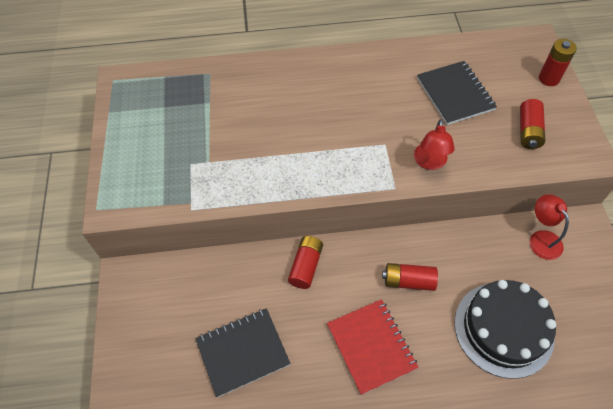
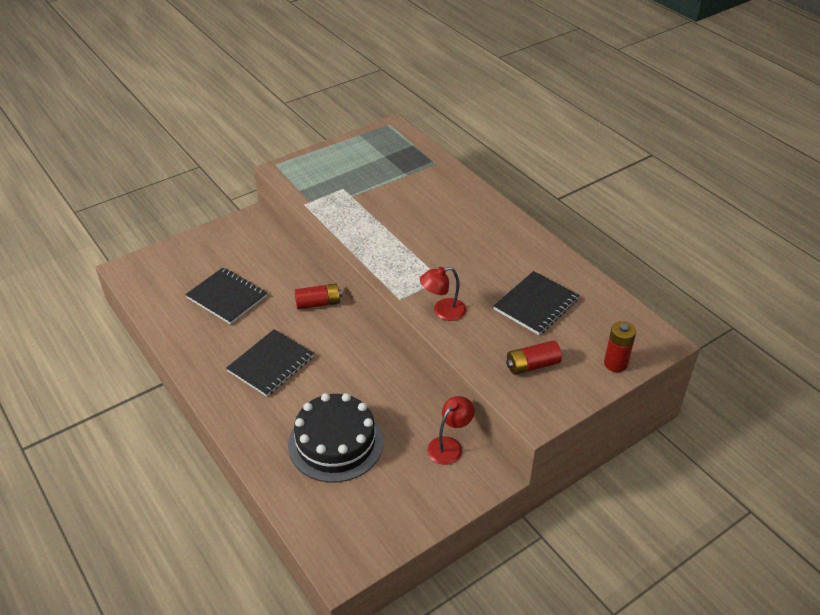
camera: 60 degrees right, 15 degrees down
(371, 346) = (271, 364): red notebook -> black notebook
(408, 281) = (343, 367): red battery -> none

